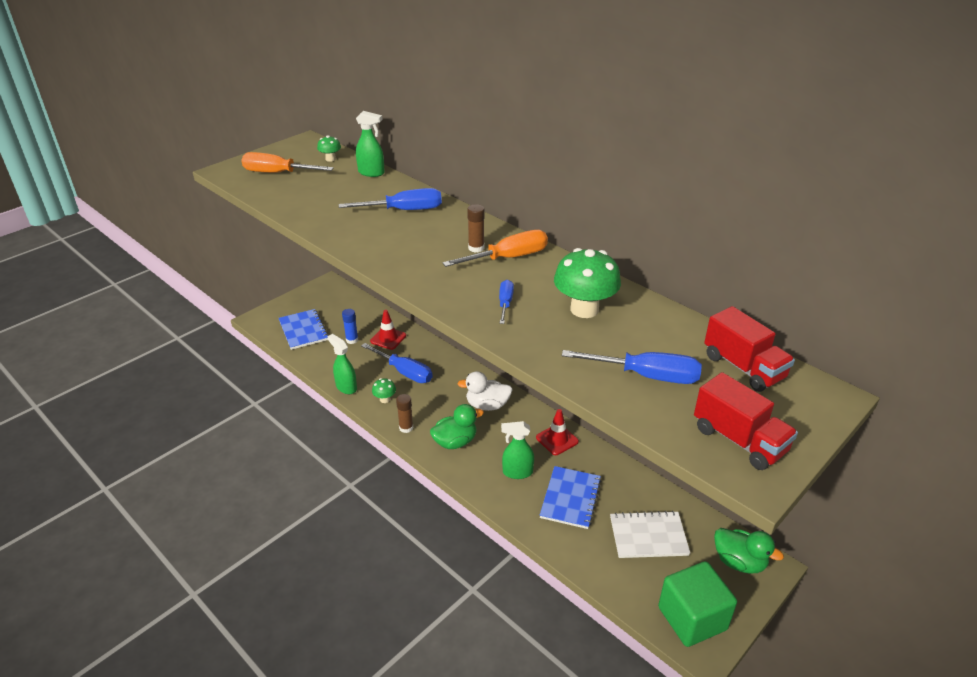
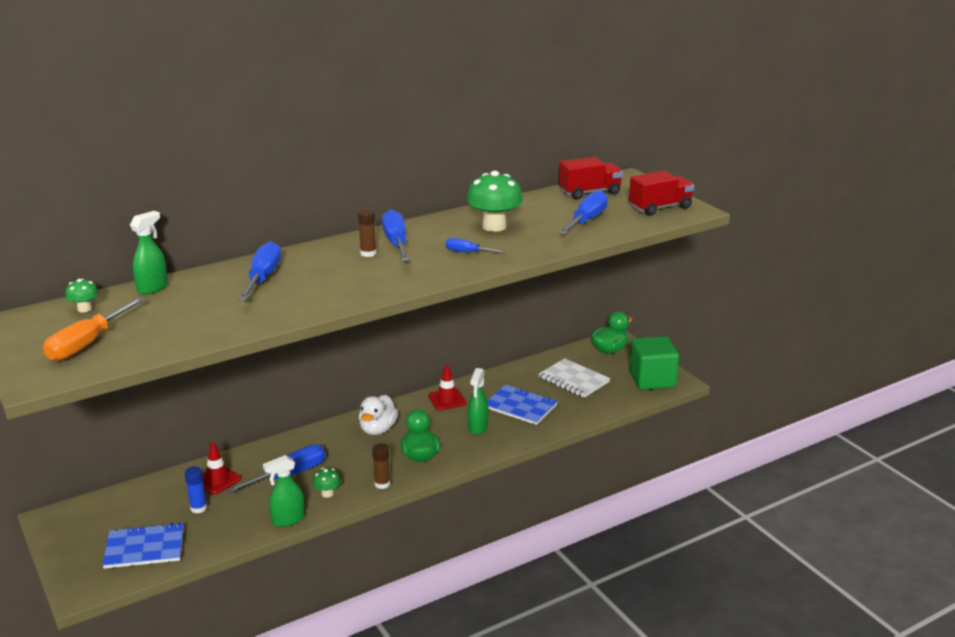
camera: 75 degrees left, 10 degrees down
(508, 258) = (396, 243): orange screwdriver -> blue screwdriver
(648, 536) = (573, 380): white notebook -> white notebook turned 60 degrees counterclockwise

